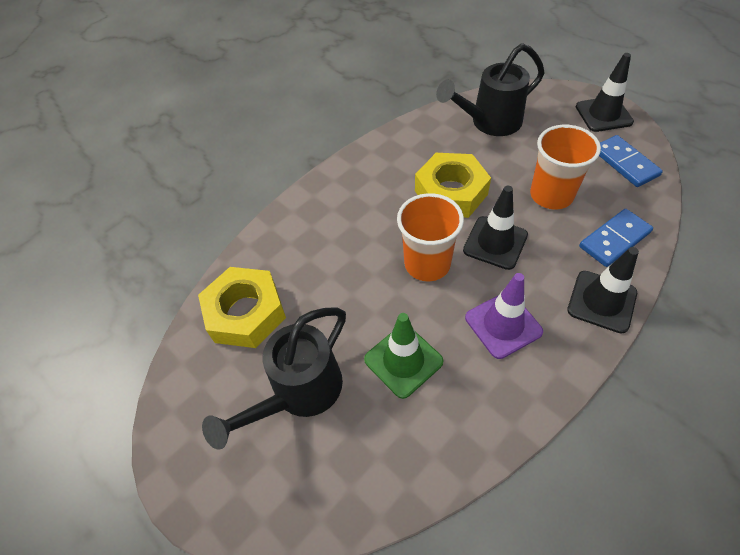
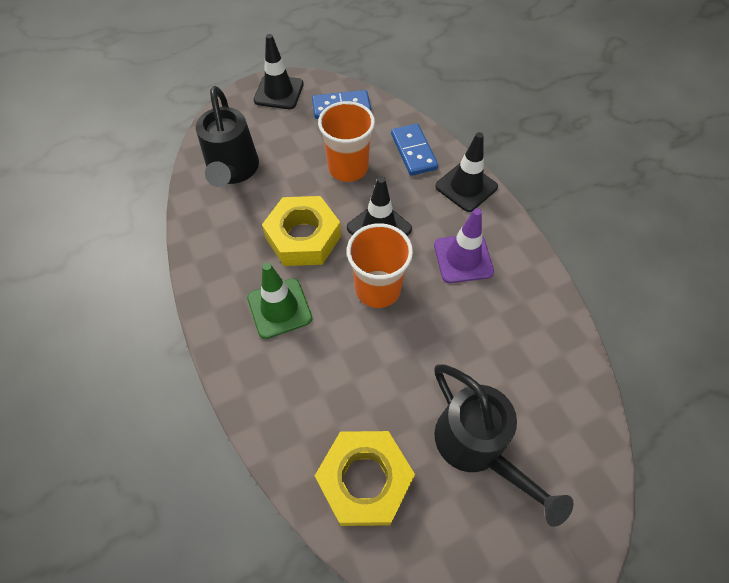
camera: 75 degrees left, 5 degrees up
(403, 360) = (472, 345): green traffic cone -> green traffic cone (279, 308)

